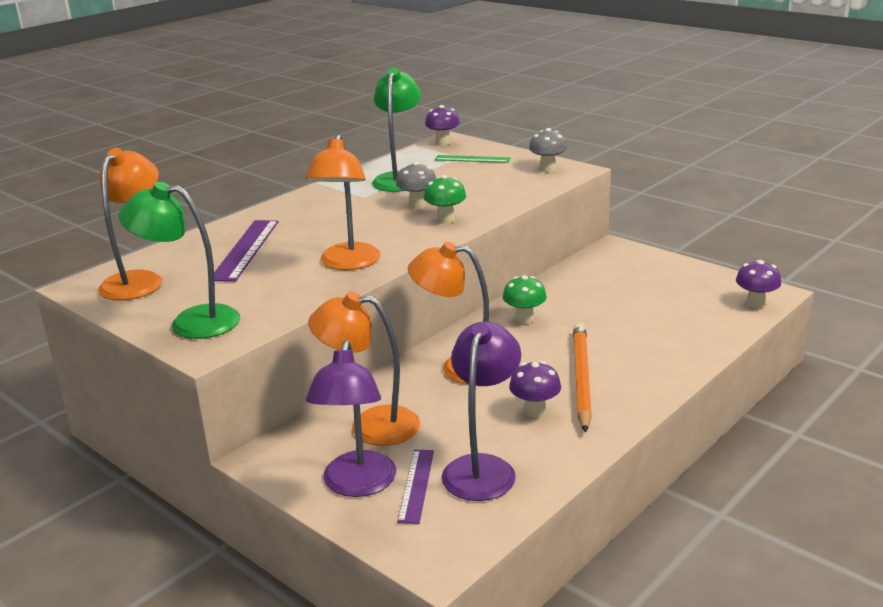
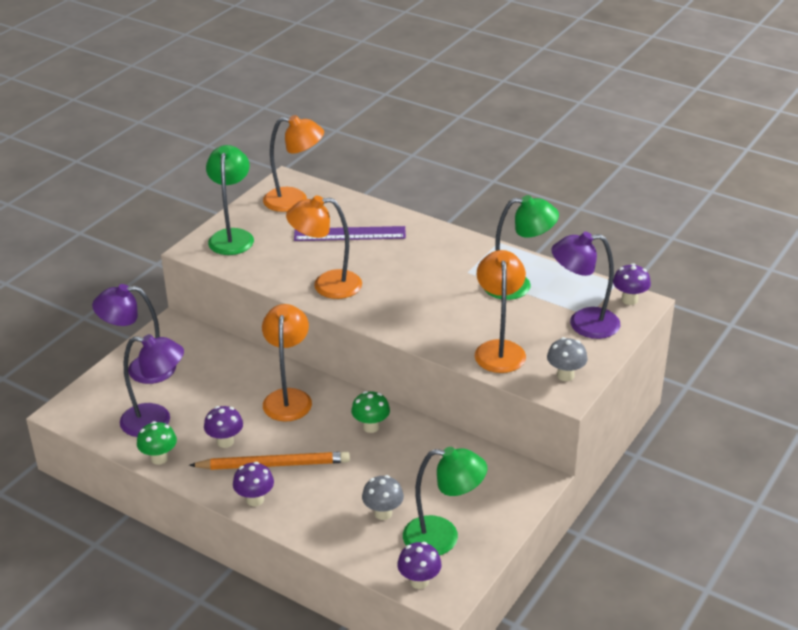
camera: 80 degrees right, 10 degrees up
(370, 425) = (208, 365): orange lamp -> orange lamp (499, 349)
(416, 485) = (139, 394): purple ruler -> none
(417, 205) = (453, 304): grey mushroom -> grey mushroom (383, 513)
(445, 219) = (421, 323): green mushroom -> green mushroom (159, 458)
(472, 159) = (583, 324): green ruler -> purple lamp
(642, 391) = (255, 500): none -> purple mushroom
(694, 290) = (443, 537): none -> green lamp

